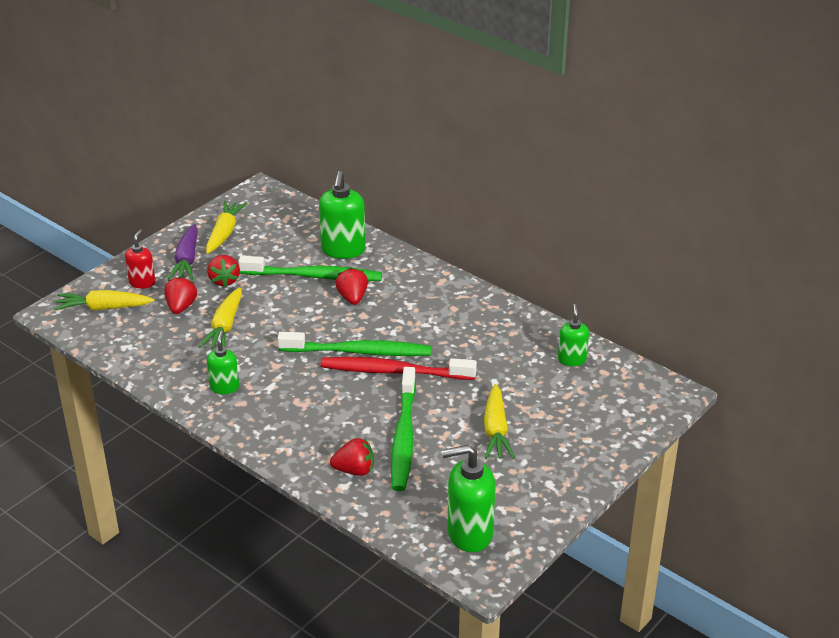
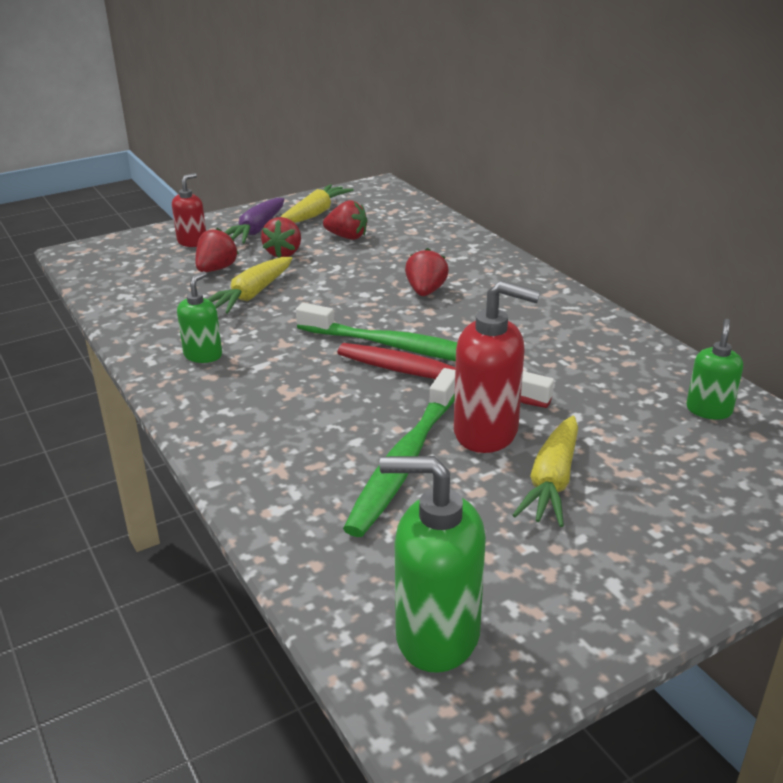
camera: 20 degrees right, 5 degrees down
(103, 308) = (132, 257): yellow carrot -> none
(314, 276) = (391, 264): green toothbrush -> none
(343, 250) = (441, 246): green soap dispenser -> none
(354, 470) = (306, 491): red strawberry -> red strawberry (347, 237)
(444, 405) = (486, 432): none -> red soap dispenser

